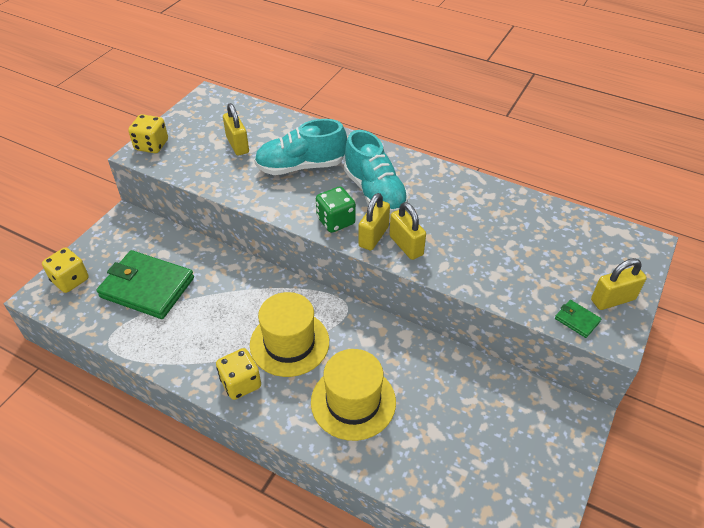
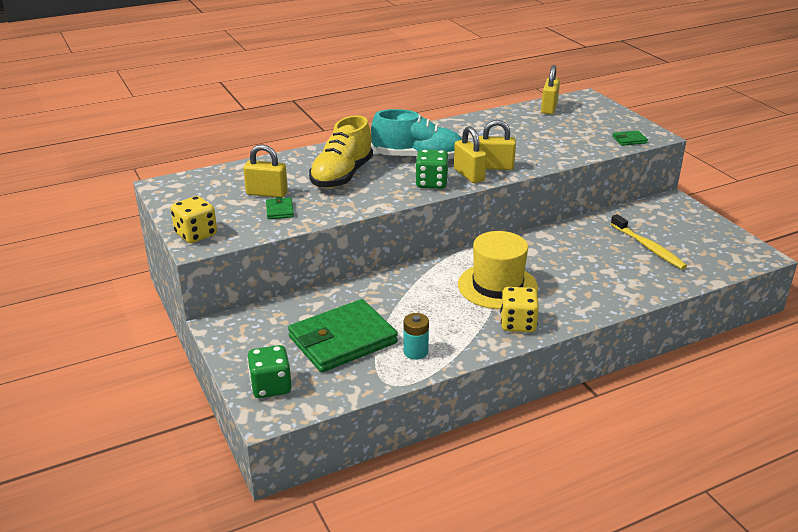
camera: 55 degrees left, 15 degrees down
(70, 280) = (271, 386): yellow dice -> green dice
(158, 336) = (415, 352): none -> turquoise battery
(217, 164) = (279, 210): none -> green wallet
(301, 166) = (342, 176): turquoise shoe -> yellow shoe
(353, 402) = (586, 278): yellow hat -> none
(456, 430) = (648, 247): none -> yellow toothbrush
(613, 300) = (623, 124): yellow padlock -> yellow padlock (549, 108)

